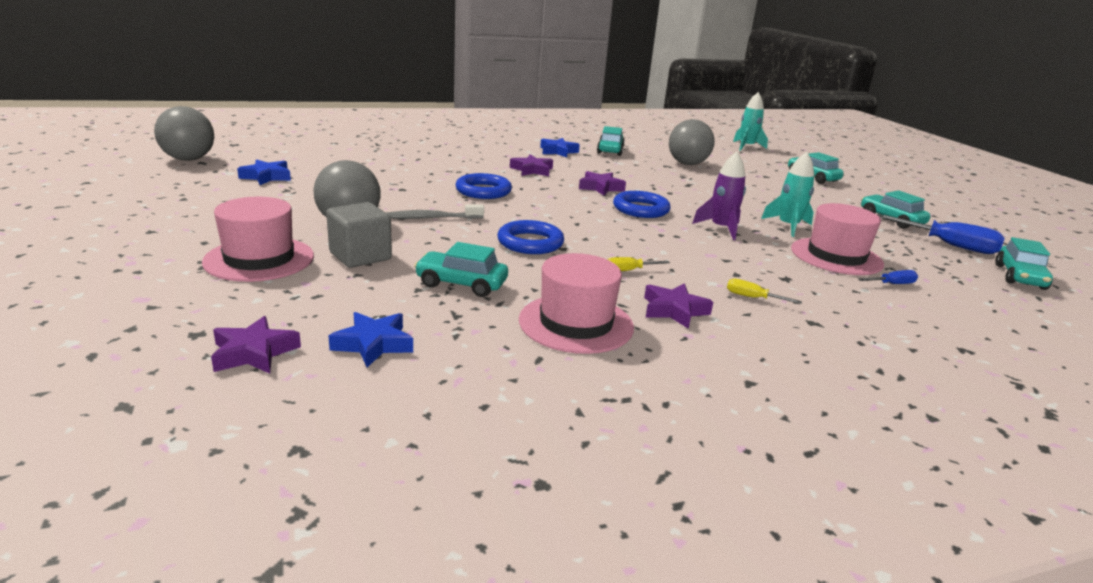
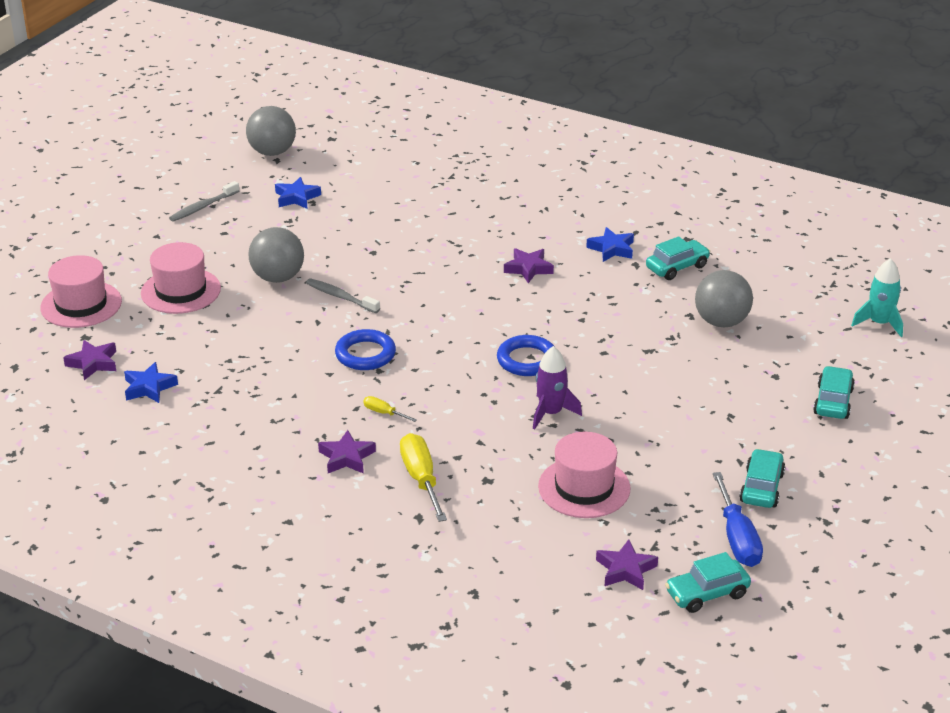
camera: 50 degrees right, 10 degrees up
(173, 201) = (203, 207): none -> grey toothbrush
(360, 256) = (238, 315): grey cube -> none
(461, 284) = (258, 369): turquoise car -> none
(483, 191) = (433, 281): blue ring -> none
(576, 323) = (270, 432): pink hat -> pink hat (81, 304)
(600, 187) = (547, 318): purple star -> purple star (625, 570)
(752, 298) = (421, 479): yellow screwdriver -> yellow screwdriver, size x2.00
(788, 226) = (622, 441): turquoise rocket -> none
(892, 284) = (562, 531): blue screwdriver -> none

